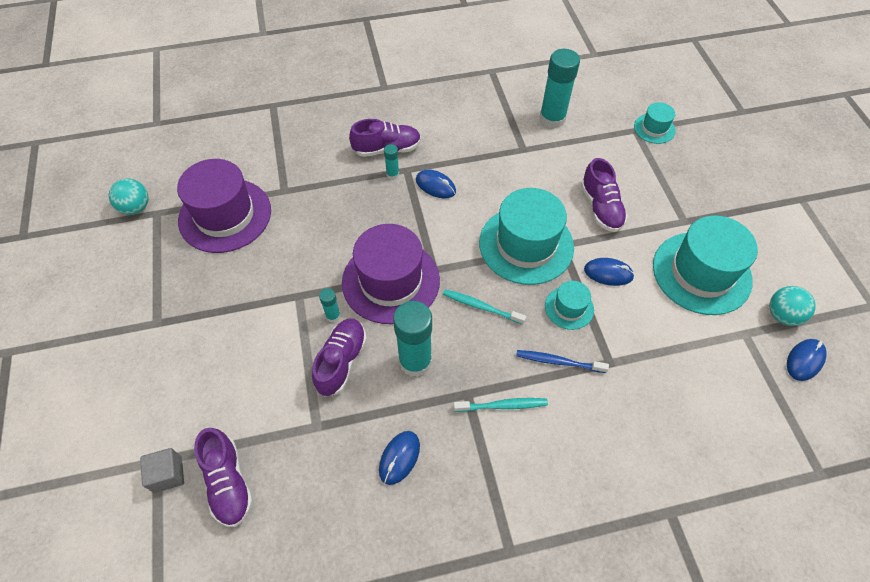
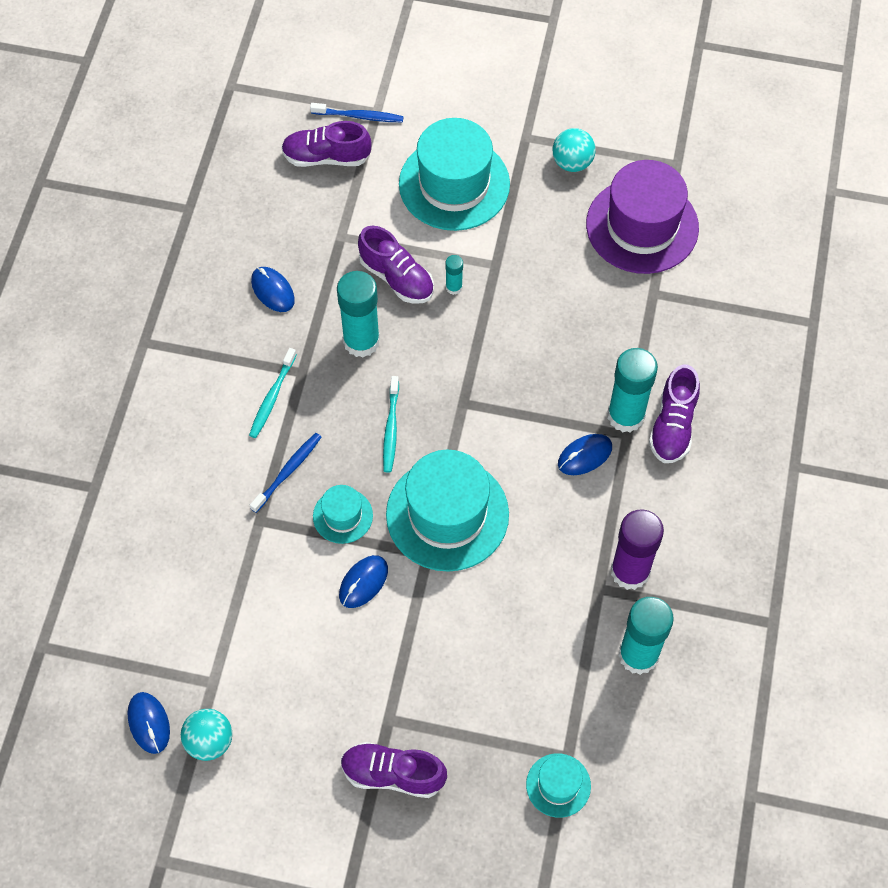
camera: 115 degrees right, 5 degrees up
(136, 208) = (694, 146): turquoise ball -> turquoise ball (572, 162)
(168, 474) = (359, 116): grey cube -> blue toothbrush
(391, 281) = (469, 355): purple hat -> none
(392, 174) = (626, 415): turquoise glue stick -> turquoise glue stick, size x2.15
(481, 307) = (391, 429): turquoise toothbrush -> turquoise toothbrush turned 135 degrees clockwise
(502, 138) = (630, 571): none -> purple glue stick
(601, 207) = (459, 630): purple shoe -> purple shoe (393, 774)
(701, 273) = (309, 688): turquoise hat -> turquoise hat (454, 184)

